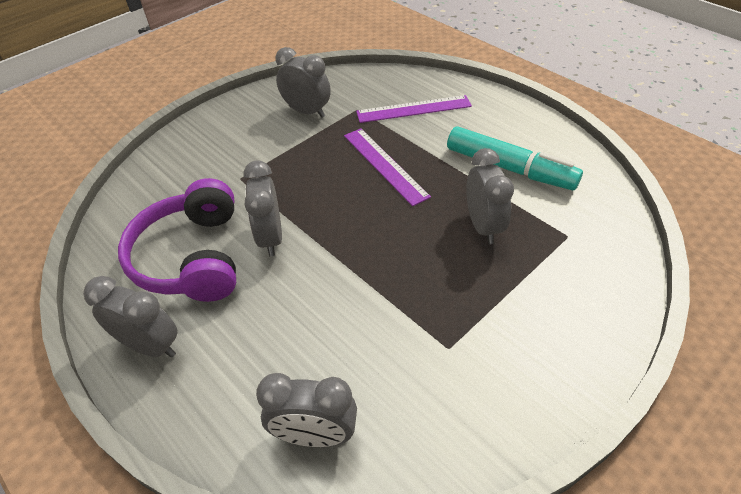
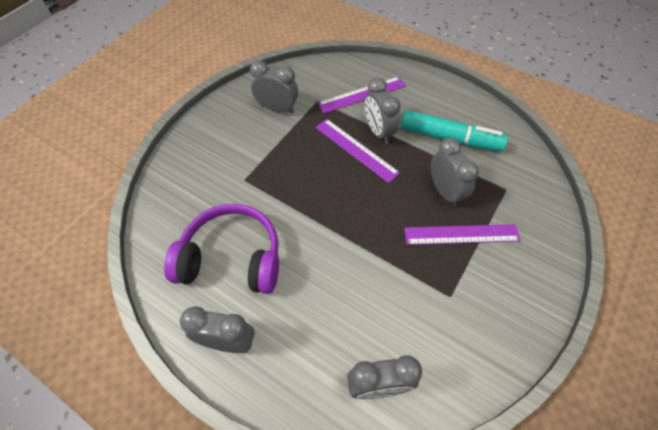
camera: 15 degrees left, 10 degrees up
(192, 257) = (232, 258): purple headphones -> purple headphones turned 120 degrees clockwise
(270, 238) = (288, 229): grey clock -> grey clock (378, 131)
(488, 278) = (461, 234): none -> purple ruler

